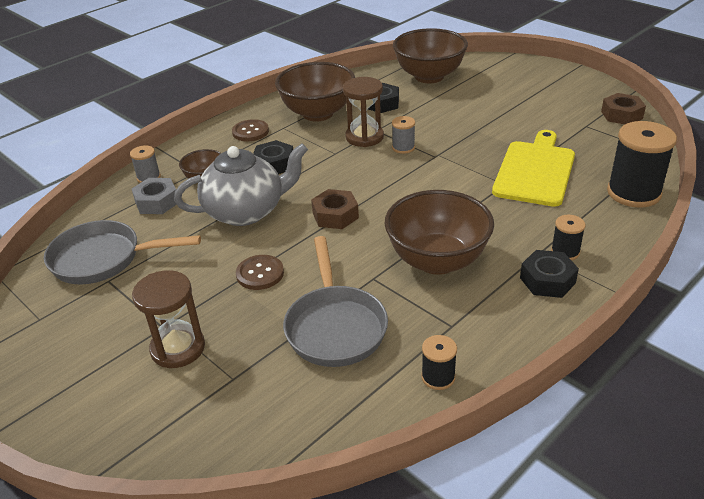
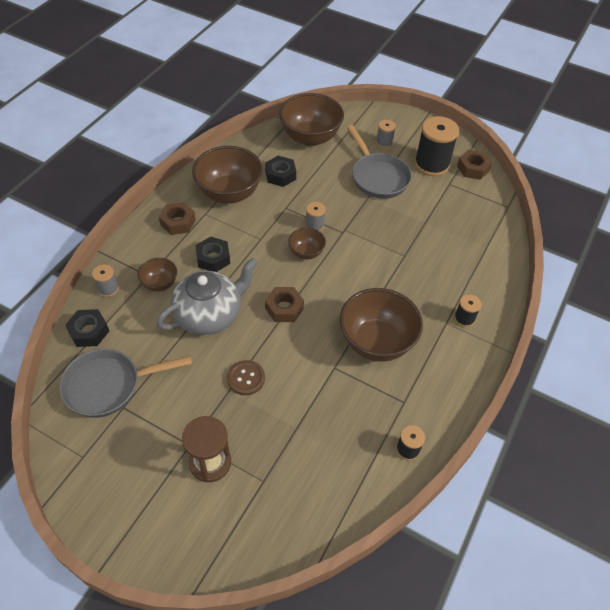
camera: 20 degrees left, 15 degrees up
(157, 202) = (128, 316): grey nut -> none
(250, 132) = (178, 222): brown button -> brown nut
(335, 326) = (321, 418): grey pan -> grey pan (377, 177)
(364, 137) = (279, 217): brown hourglass -> none
(383, 170) = (306, 253): none -> brown bowl
(515, 86) = (384, 142): none -> grey spool
(535, 171) = (423, 238): yellow cutting board -> none
(547, 280) = (458, 348): black nut -> black nut (89, 331)
(633, 193) = (498, 252): black spool -> black spool (431, 164)

